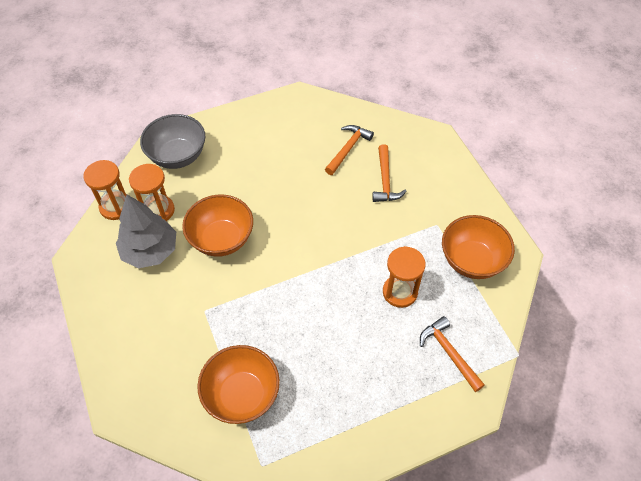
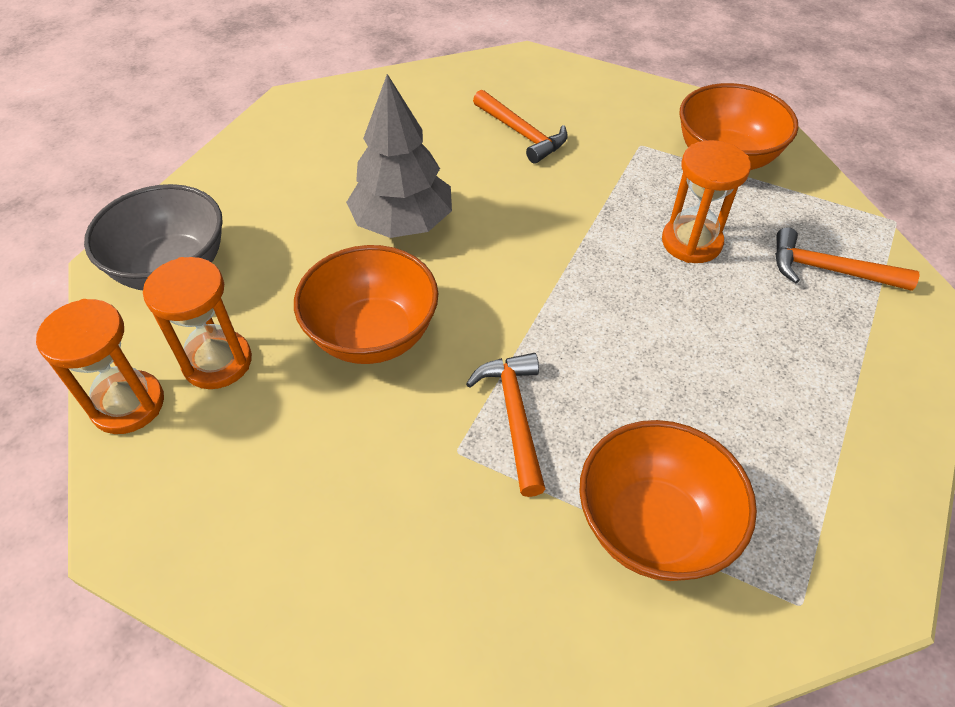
camera: 40 degrees left, 5 degrees down
(150, 251) = (266, 429): grey tree -> grey tree (402, 223)
(348, 149) = (432, 125): orange hammer -> orange hammer (514, 417)

